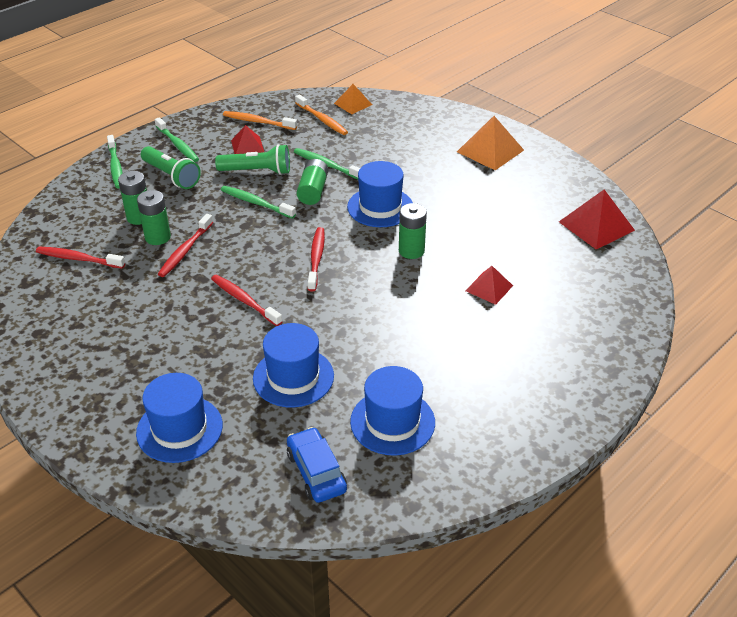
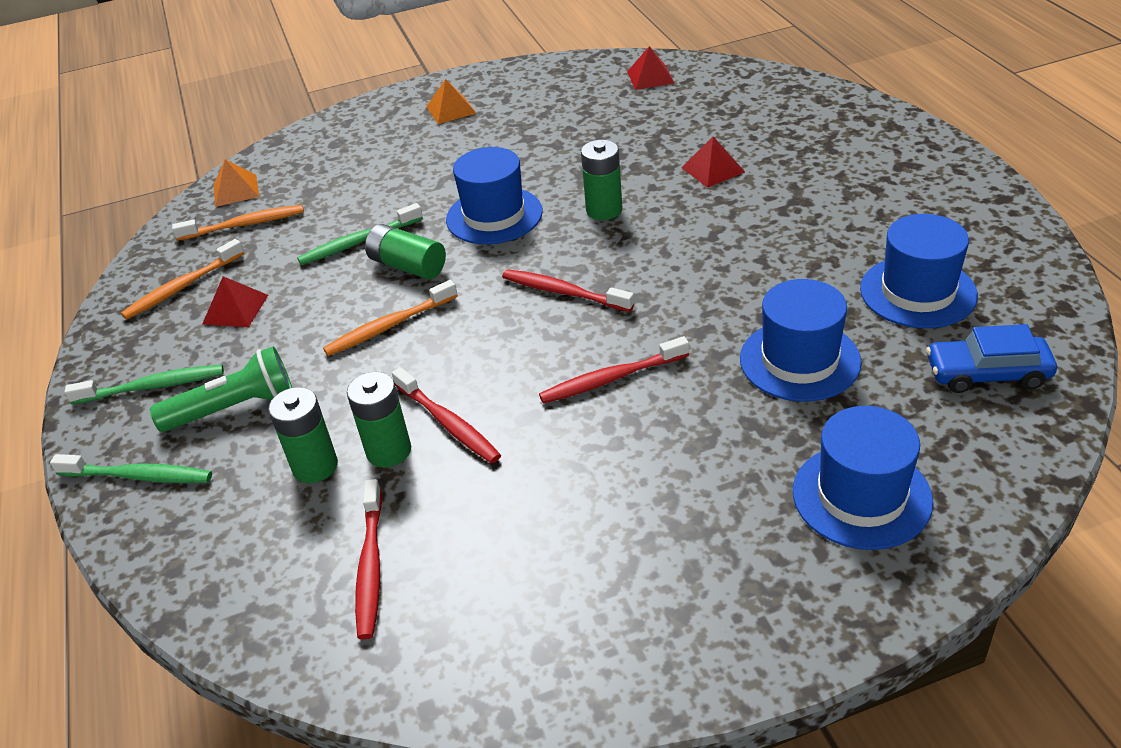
camera: 60 degrees left, 0 degrees up
(78, 259) = (371, 566): red toothbrush -> red toothbrush turned 45 degrees counterclockwise
(256, 203) = (389, 326): green toothbrush -> orange toothbrush
(257, 171) = (311, 311): green flashlight -> none
(490, 151) = (451, 110): orange pyramid -> orange pyramid, size x0.61
(596, 226) = (650, 77): red pyramid -> red pyramid, size x0.61

